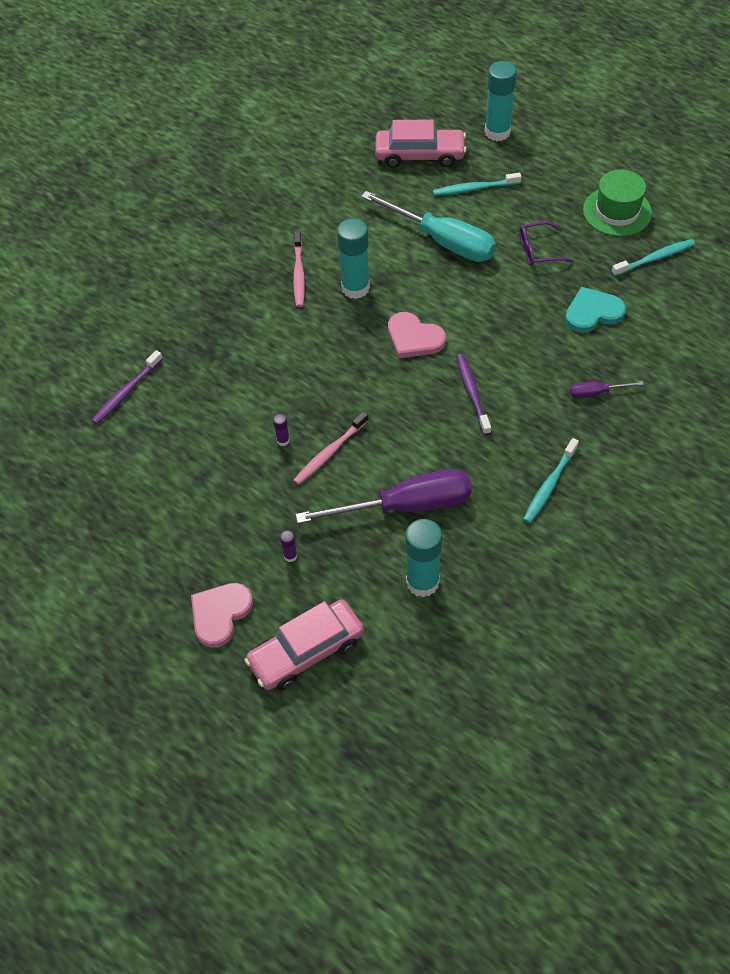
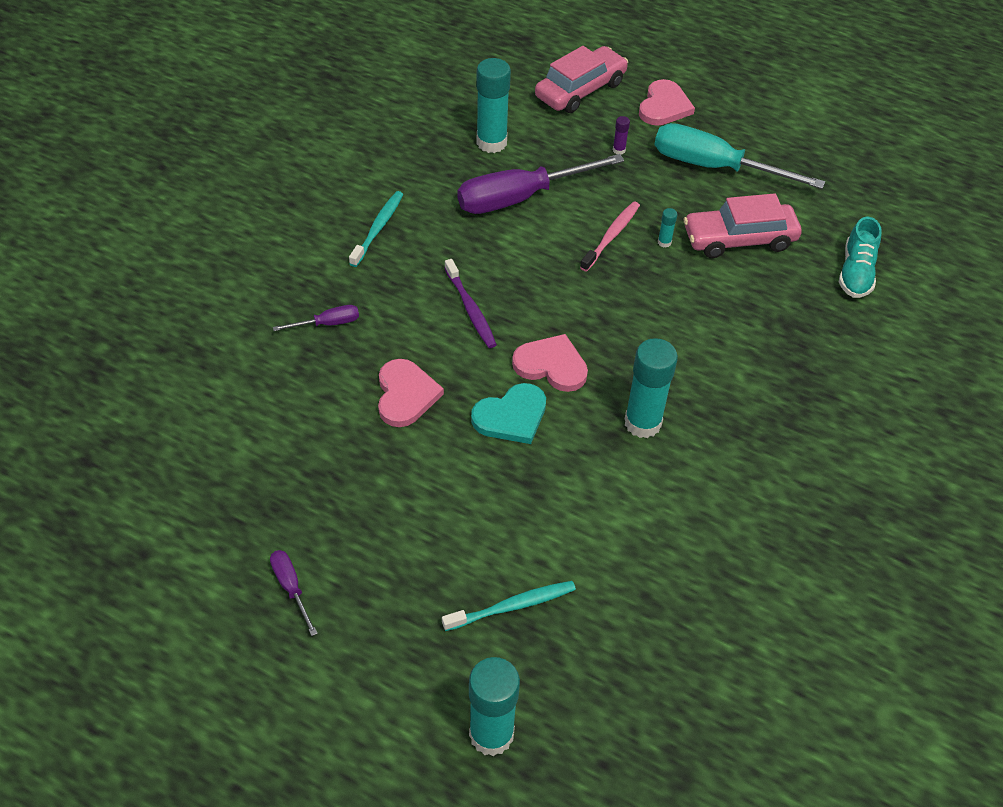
camera: 165 degrees right, 5 degrees down
(126, 392) = (856, 273): purple toothbrush -> turquoise shoe
(283, 440) = (664, 242): purple glue stick -> turquoise glue stick
(298, 274) = (723, 435): pink toothbrush -> none
(420, 155) = (611, 665): pink car -> pink car (739, 239)
(442, 241) = (543, 507): turquoise screwdriver -> turquoise screwdriver (714, 167)
(533, 326) = (405, 395): none -> pink heart
(538, 250) = (406, 506): purple glasses -> none
(593, 312) = (330, 422): turquoise heart -> turquoise heart (511, 416)
(617, 211) = (291, 587): green hat -> purple screwdriver
(654, 258) = (241, 511): turquoise toothbrush -> none

